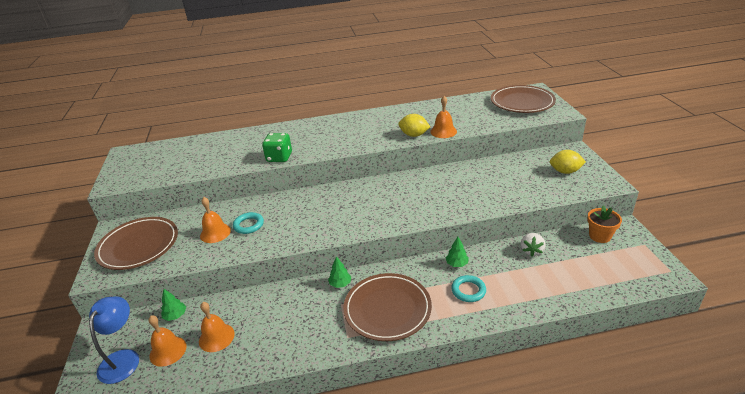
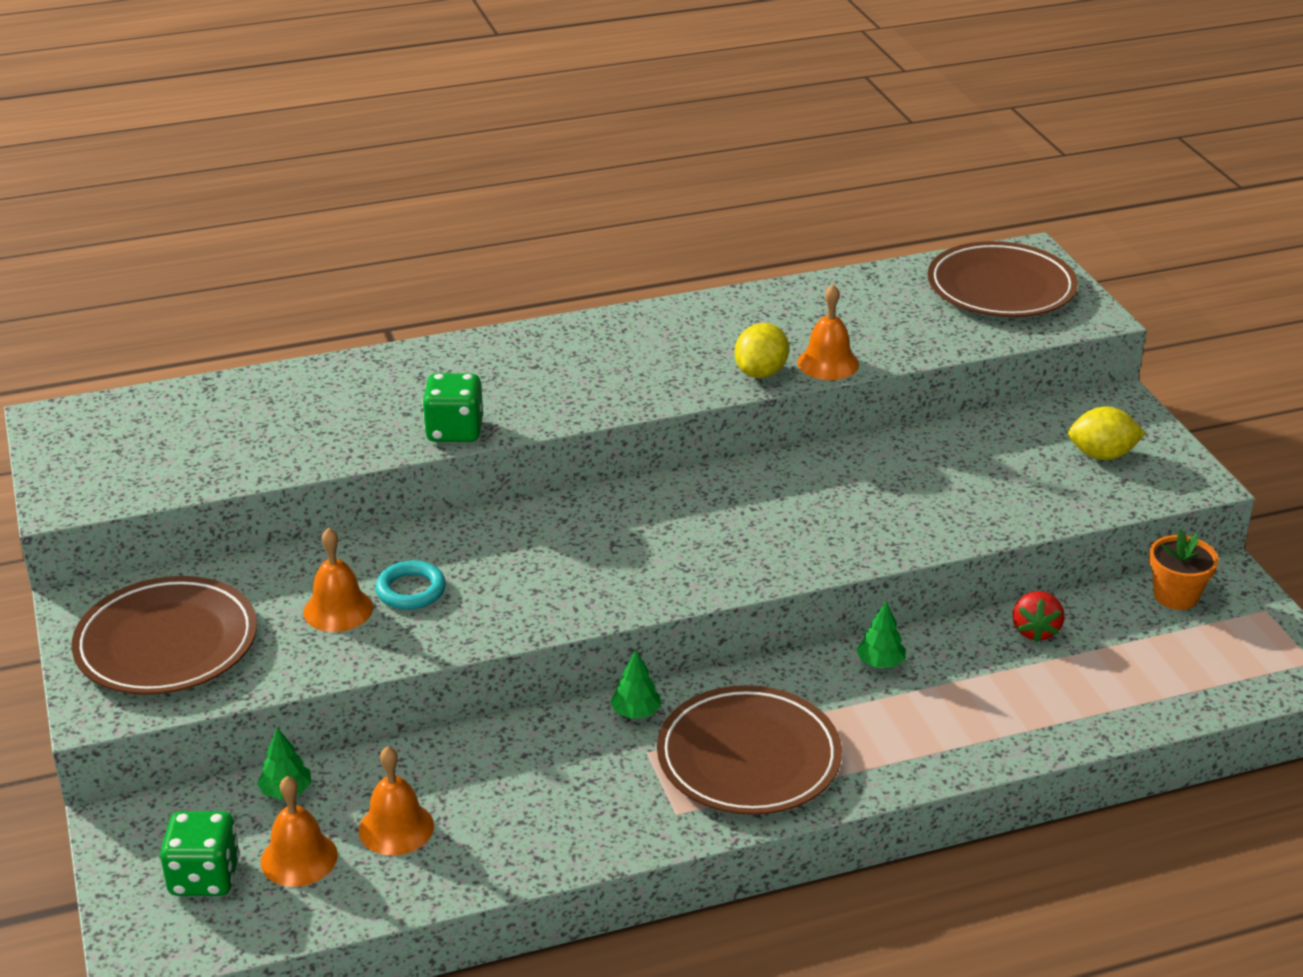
camera: 10 degrees left, 0 degrees up
(123, 358) = (204, 877): blue lamp -> green dice
(414, 135) = (761, 373): yellow lemon -> yellow lemon turned 75 degrees counterclockwise
(468, 291) = (911, 715): turquoise ring -> none
(531, 251) = (1035, 631): white strawberry -> red strawberry

